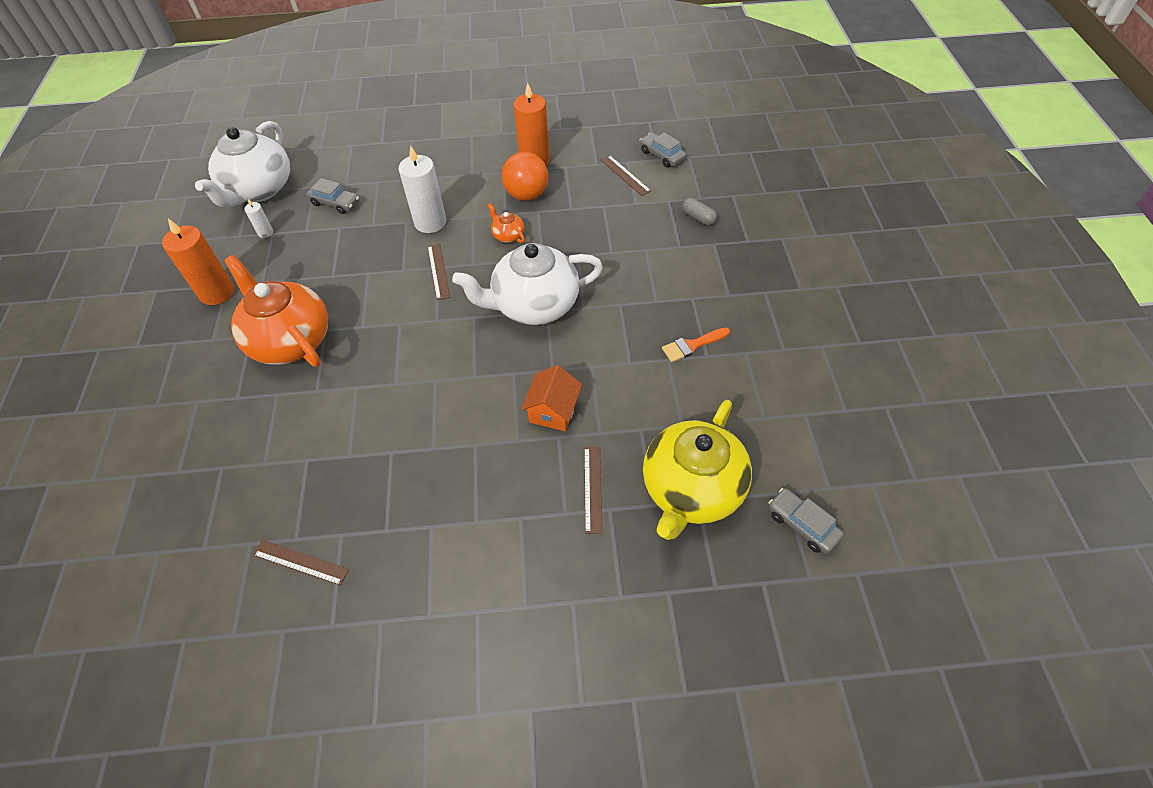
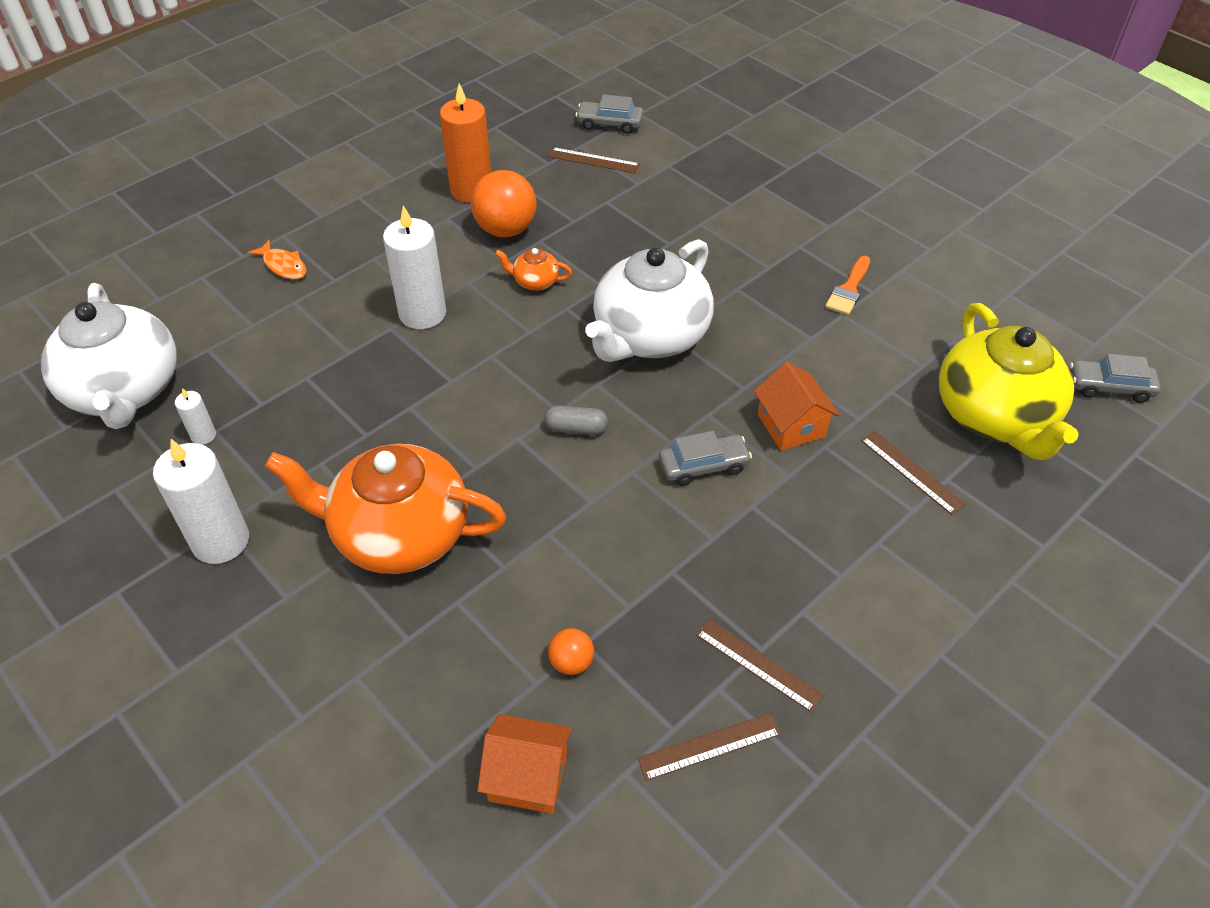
camera: 40 degrees left, 5 degrees down
(208, 509) = (528, 776): none -> orange house
(217, 292) = (221, 541): orange candle -> white candle
(290, 465) = (571, 662): none -> orange ball
(335, 203) = (264, 353): grey car -> grey car (703, 466)
(393, 158) = (283, 266): none -> orange fish
(438, 271) = (498, 359): brown ruler -> brown ruler (758, 664)
(698, 218) = (717, 168): grey capsule -> grey capsule (576, 429)

